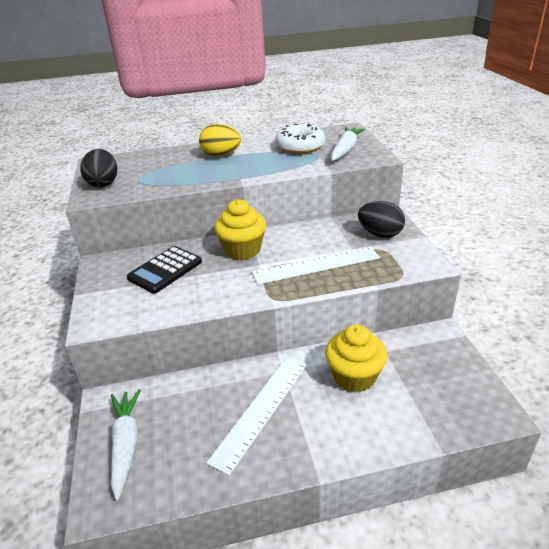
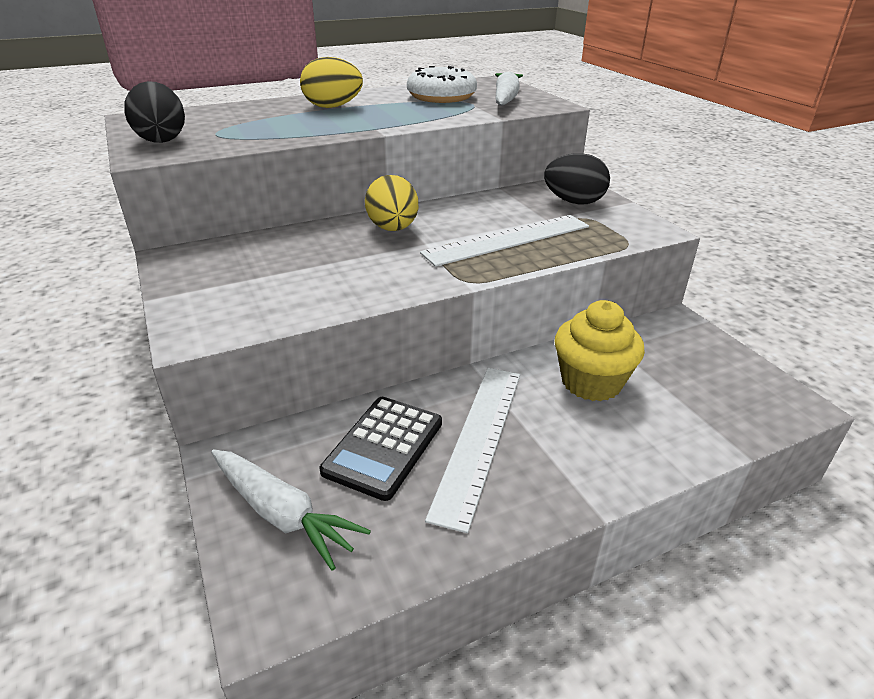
camera: 15 degrees left, 0 degrees up
(126, 444) = (282, 514): white carrot -> white carrot turned 150 degrees clockwise
(165, 270) = (285, 259): black calculator -> black calculator (384, 447)
(242, 250) = (393, 229): yellow cupcake -> yellow egg

